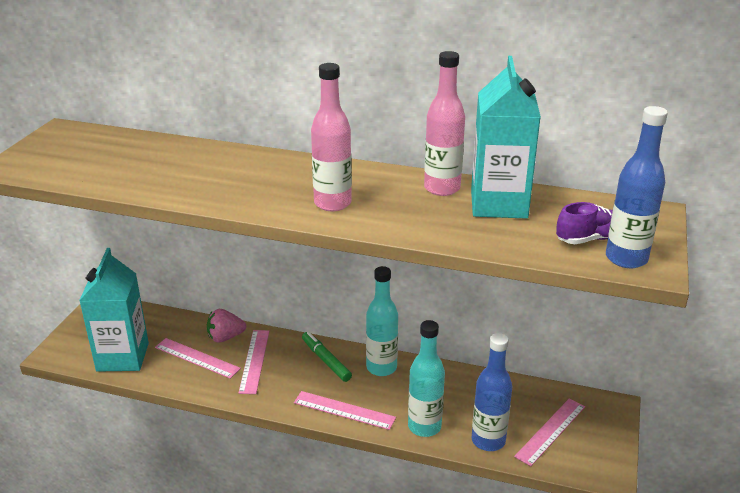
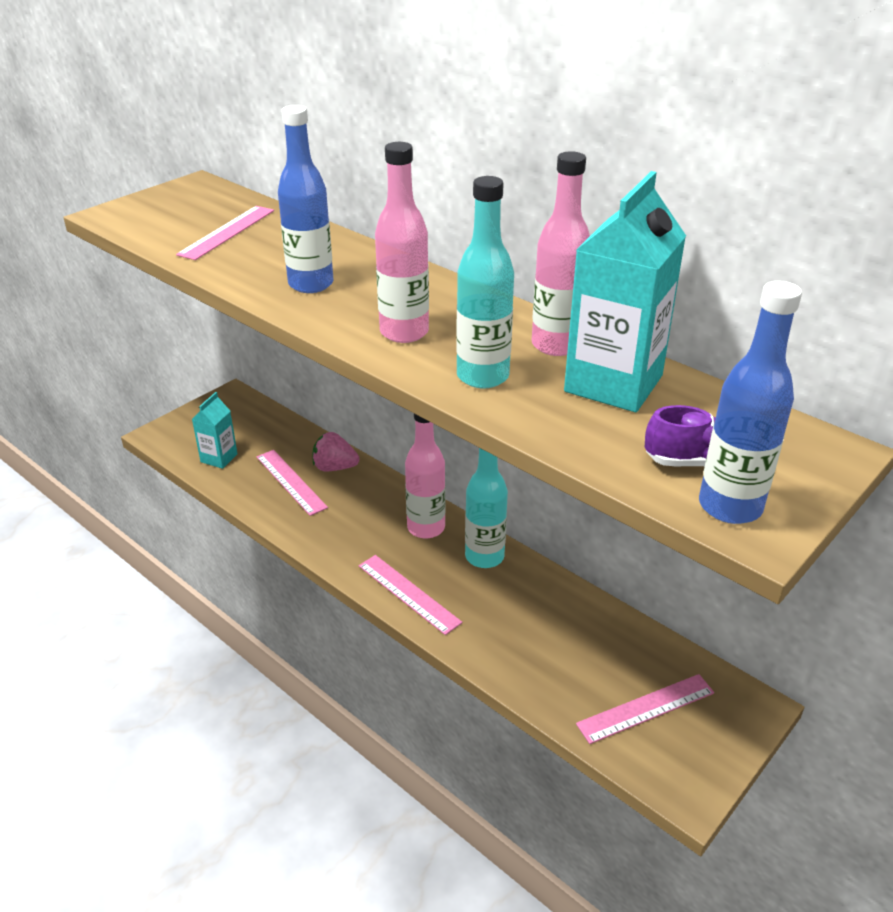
camera: 25 degrees right, 5 degrees up
(123, 357) = (219, 458): turquoise carton -> turquoise carton, size x0.53
(254, 361) = (348, 504): pink ruler -> pink ruler (227, 232)
(326, 360) = (426, 528): green marker -> pink bottle
(424, 426) = (489, 646): turquoise bottle -> turquoise bottle (482, 376)
(488, 440) = (556, 691): blue bottle -> blue bottle (311, 284)

